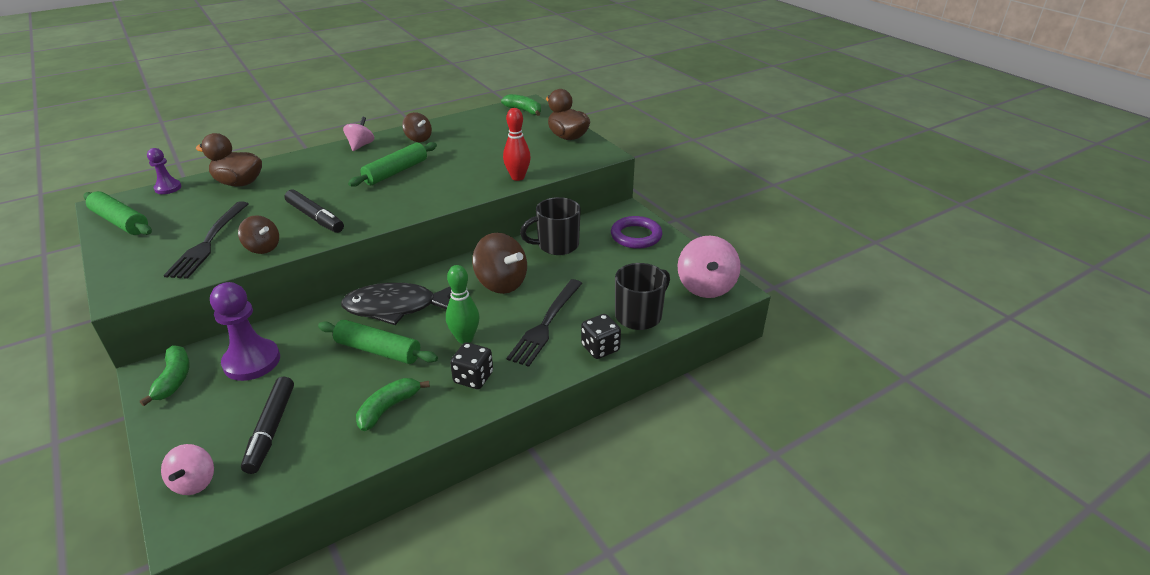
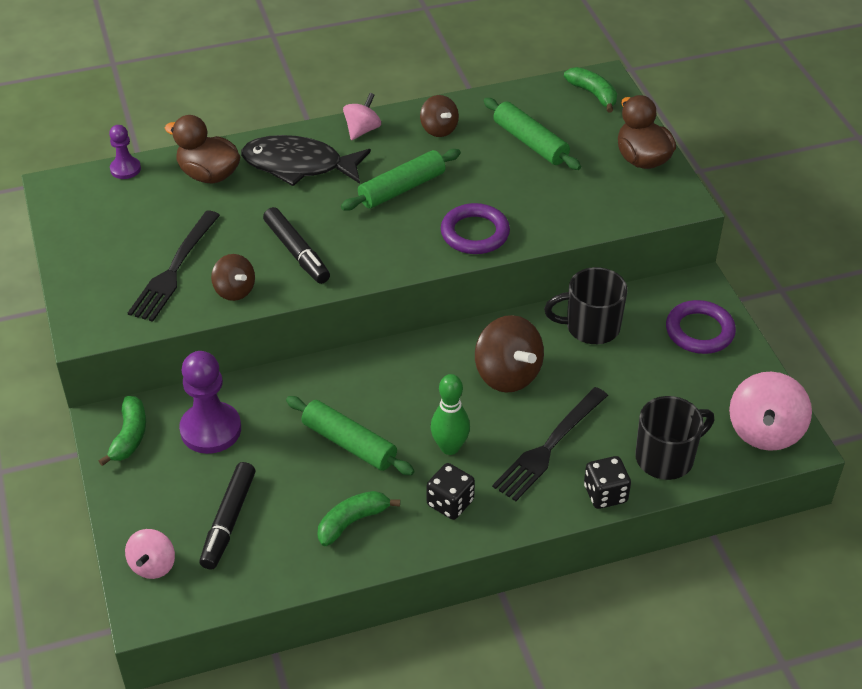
camera: 15 degrees right, 10 degrees up
(120, 222) = (75, 218): green rolling pin -> green rolling pin (530, 142)
(396, 307) = (376, 386): black fish -> black fish (298, 165)
(457, 189) = (475, 233): none -> purple ring
(517, 177) = (557, 226): red bowling pin -> none

